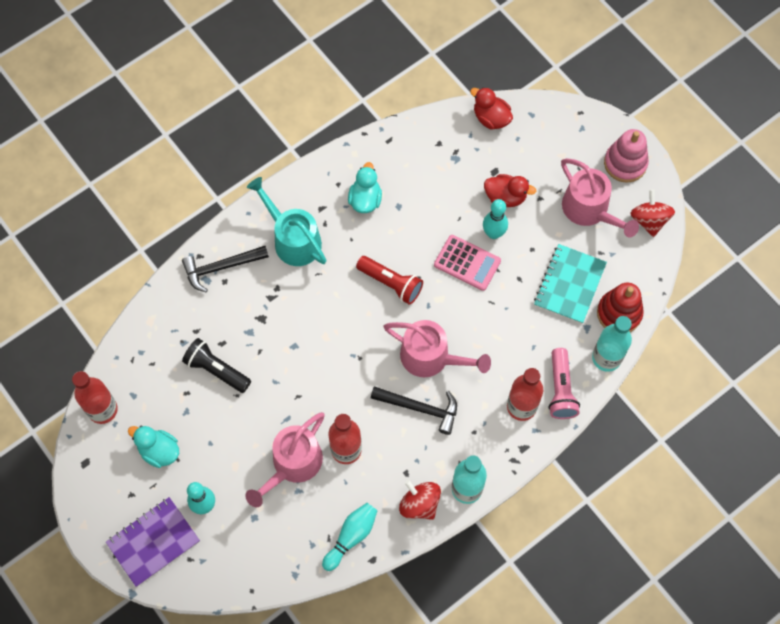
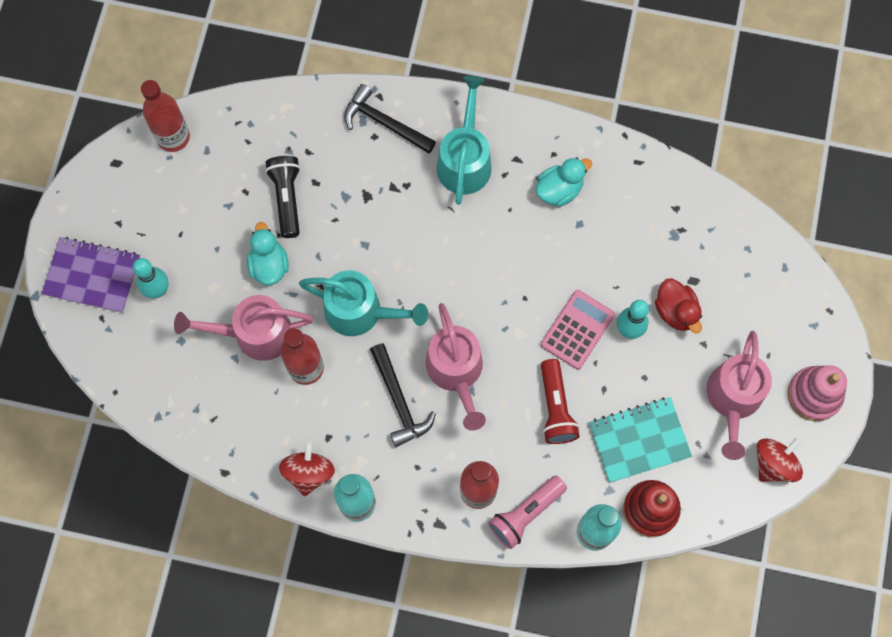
camera: 50 degrees right, 5 degrees up
(159, 451) = (175, 213): turquoise duck -> turquoise duck (269, 265)
(338, 384) = (361, 311): none -> turquoise watering can
(351, 537) = (230, 437): turquoise bowling pin -> none
(391, 283) = (497, 279): red flashlight -> red flashlight (555, 408)
(467, 263) = (577, 330): pink calculator -> pink calculator turned 135 degrees counterclockwise
(491, 118) = (745, 234): red duck -> none

